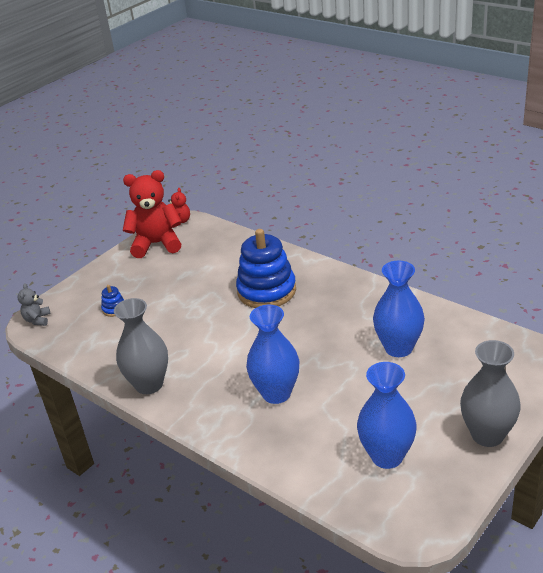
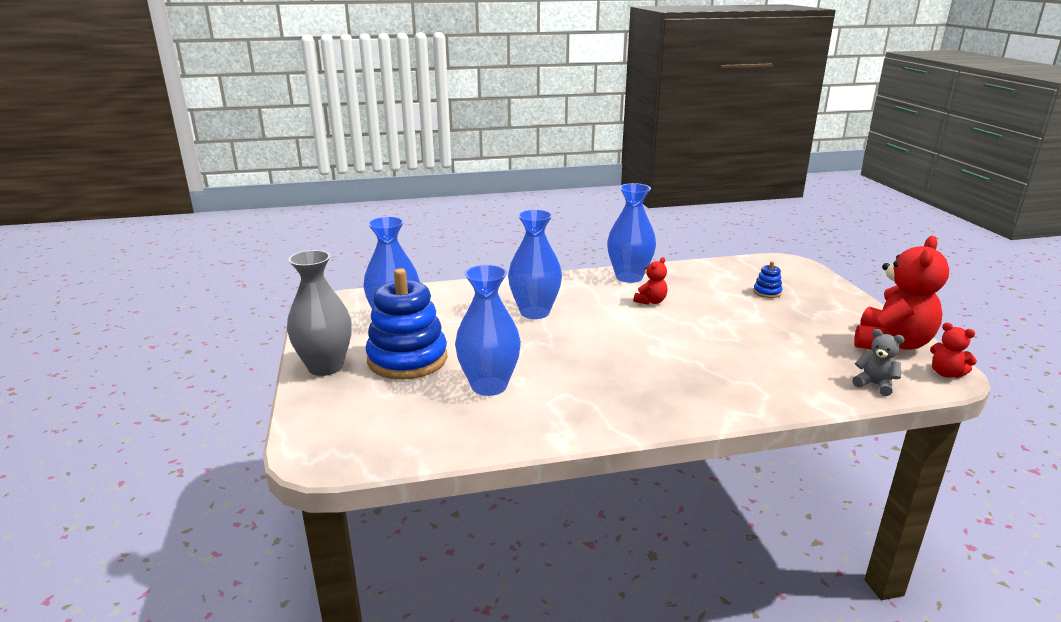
camera: 125 degrees right, 10 degrees down
(37, 320) = (790, 264): grey teddy bear -> grey teddy bear (874, 385)
(149, 384) = (629, 277): grey vase -> blue vase
(190, 350) = (651, 301): none -> red teddy bear
(266, 291) = (698, 364): blue stacking toy -> blue stacking toy (407, 359)

